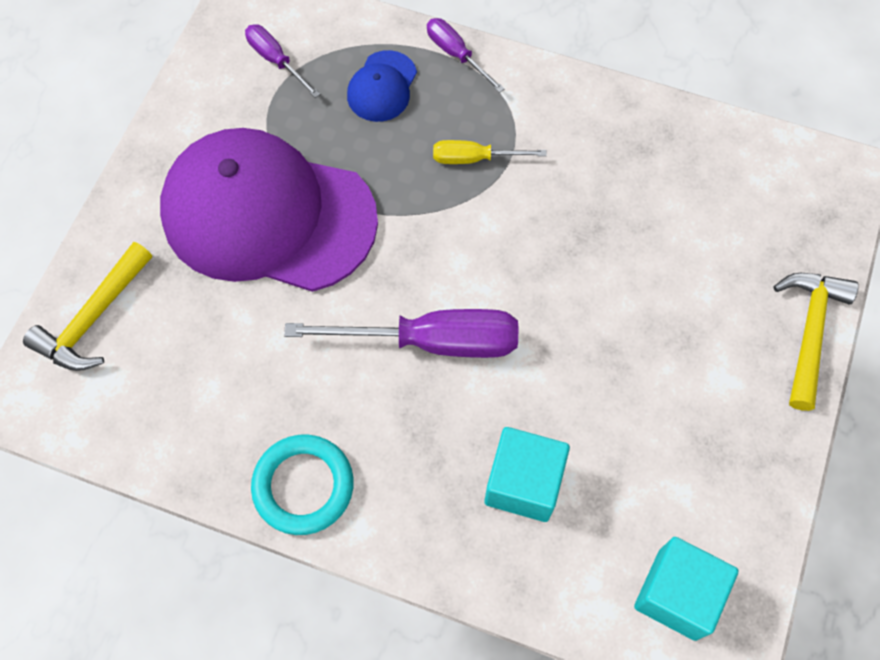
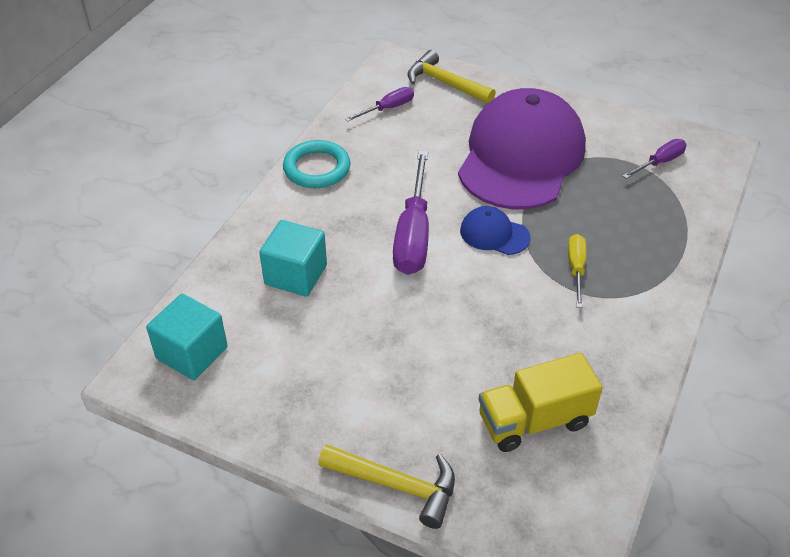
camera: 95 degrees right, 20 degrees down
(382, 87) = (642, 219): blue cap -> blue cap (494, 234)
(456, 54) = (682, 265): purple screwdriver -> purple screwdriver (388, 108)
(700, 204) = (534, 420): none -> yellow truck

